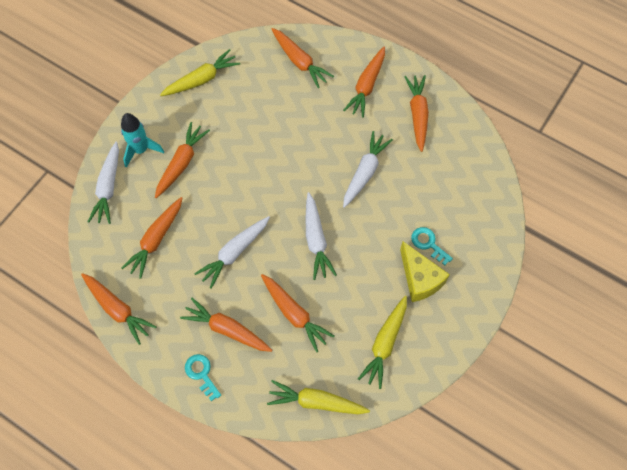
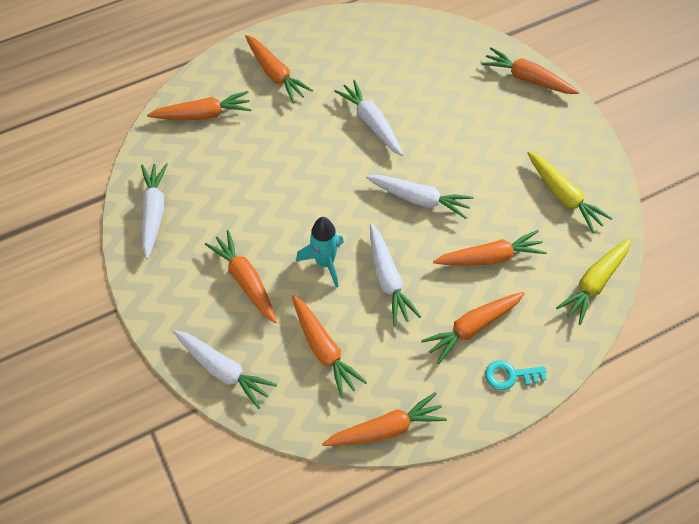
camera: 60 degrees left, 5 degrees down
(141, 150) = (199, 314): turquoise rocket -> turquoise rocket (325, 262)
(201, 79) = (154, 212): yellow carrot -> white carrot
(417, 114) = (337, 51): orange carrot -> orange carrot (527, 78)
(420, 279) = (512, 136): yellow cheese -> none
(428, 244) = (480, 111): turquoise key -> none

